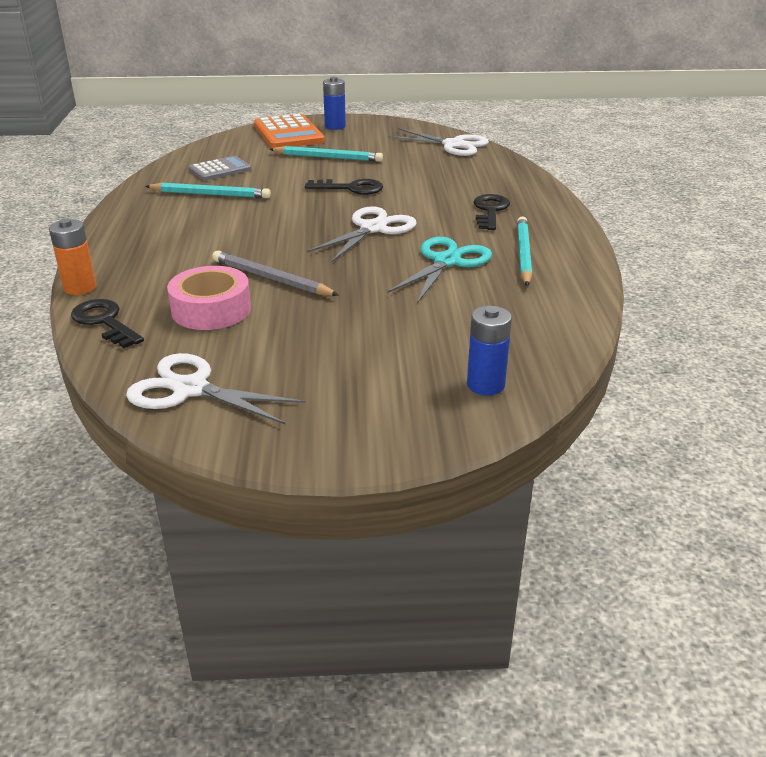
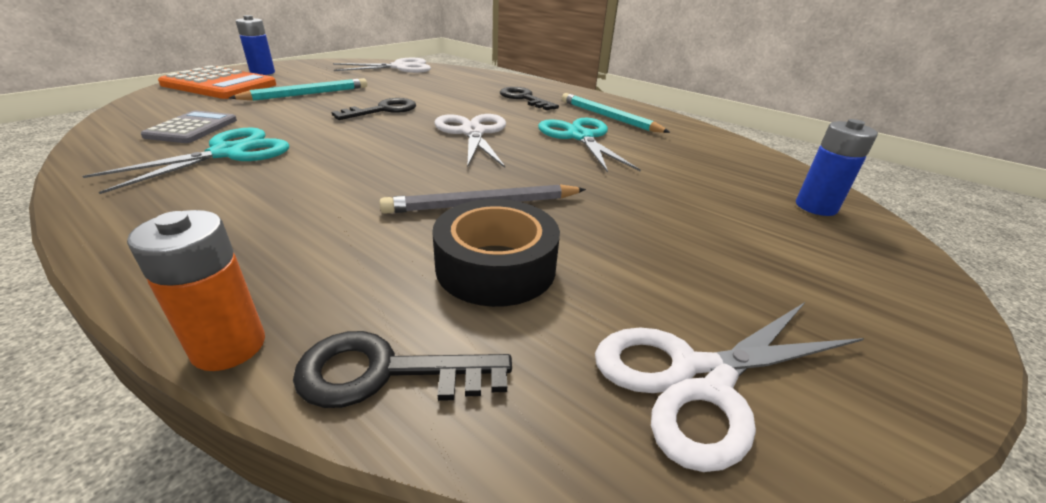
camera: 50 degrees left, 0 degrees up
(210, 194) = (229, 153): turquoise pencil -> turquoise scissors
(211, 309) = (496, 266): pink tape -> black tape

